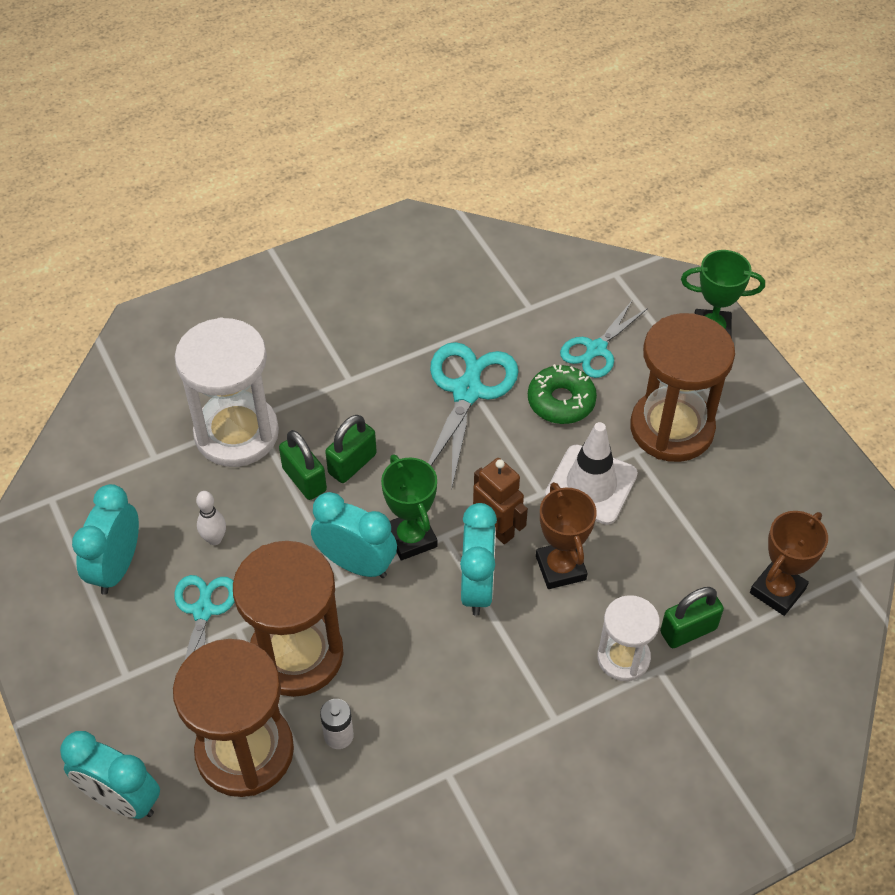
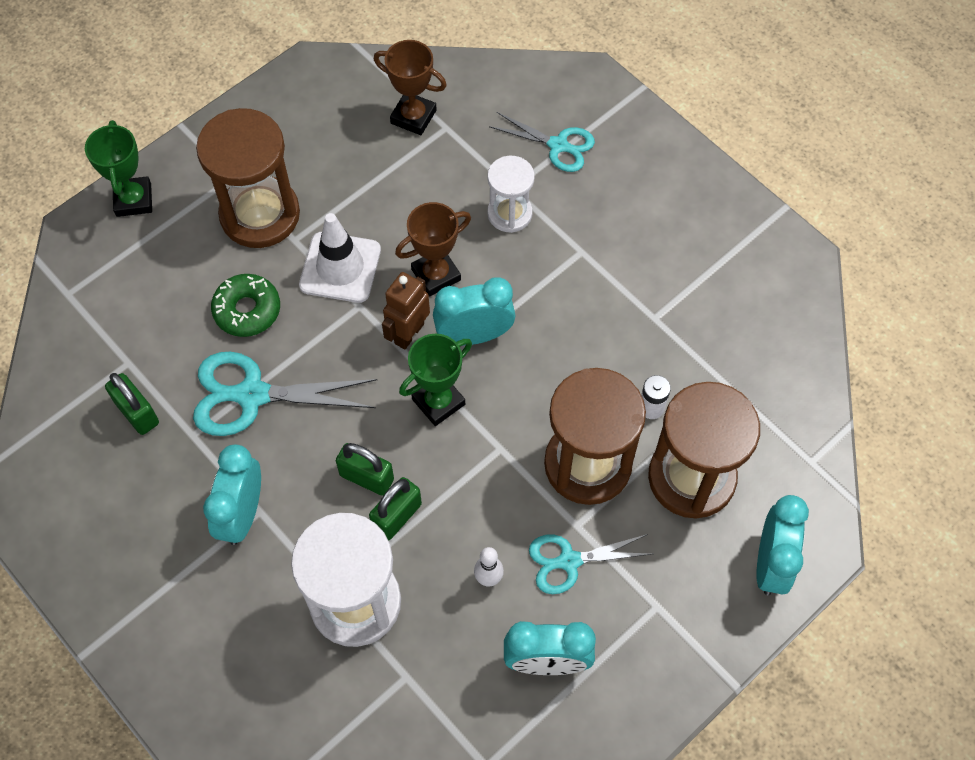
camera: 105 degrees left, 10 degrees up
(356, 564) = (479, 441): turquoise clock -> turquoise clock (242, 514)
(596, 349) = (174, 292): turquoise scissors -> turquoise scissors (558, 145)
(688, 630) = (470, 172): green padlock -> green padlock (137, 413)

